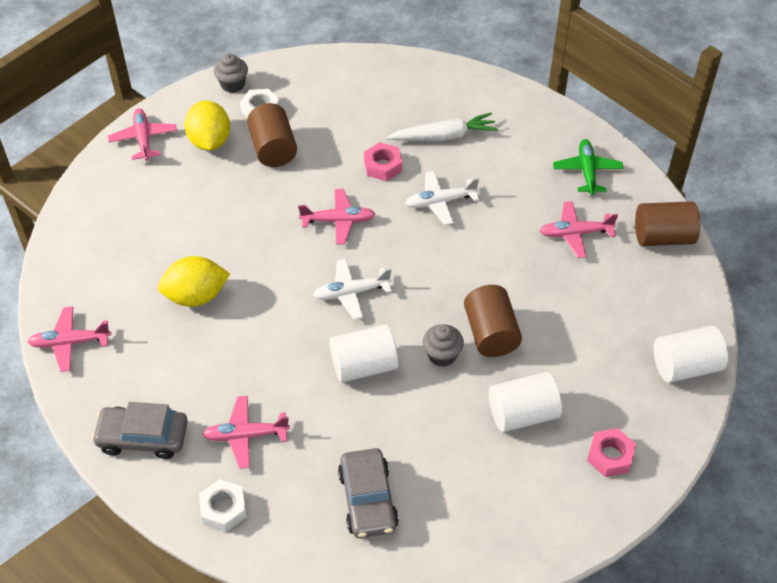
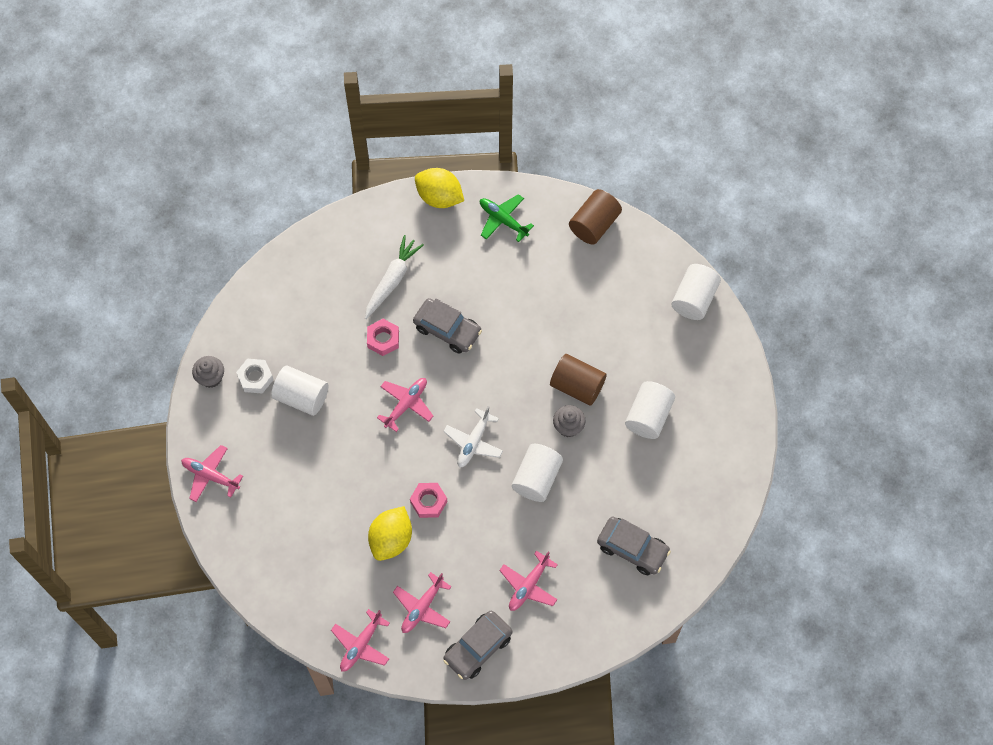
camera: 50 degrees left, 15 degrees up
(210, 141) = (255, 433): yellow lemon -> yellow lemon (439, 197)
(223, 509) = (570, 635): white nut -> none
(273, 149) = (301, 397): brown cylinder -> white cylinder
(440, 202) = (447, 329): white plane -> grey car
(575, 234) = (546, 272): pink plane -> pink plane (422, 607)
(610, 456) = (716, 393): pink nut -> pink nut (428, 502)

